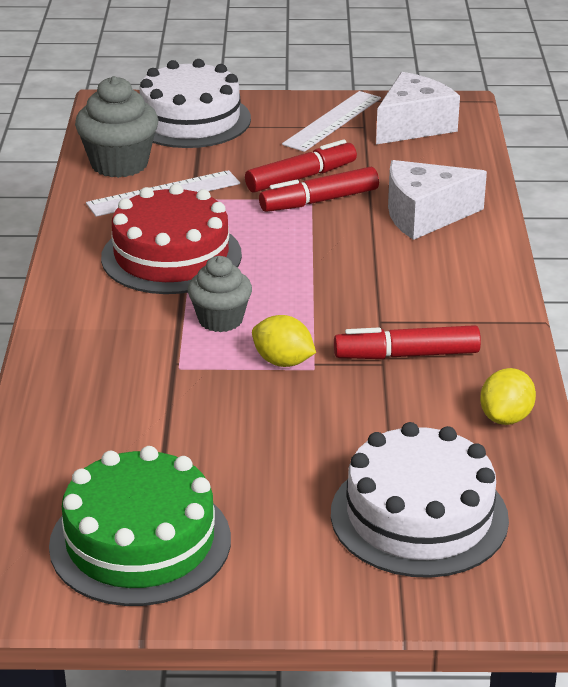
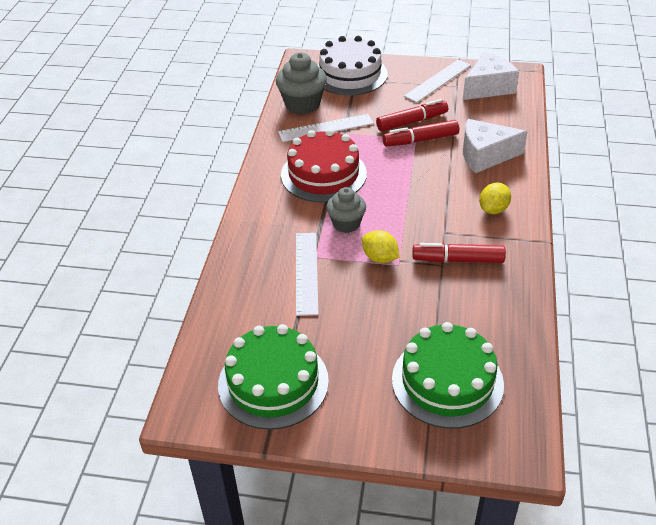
camera: 10 degrees right, 10 degrees up
(167, 390) = (306, 272): none -> white ruler
(419, 516) = (447, 381): white cake -> green cake
(506, 417) = (513, 312): yellow lemon -> yellow lemon (493, 209)

